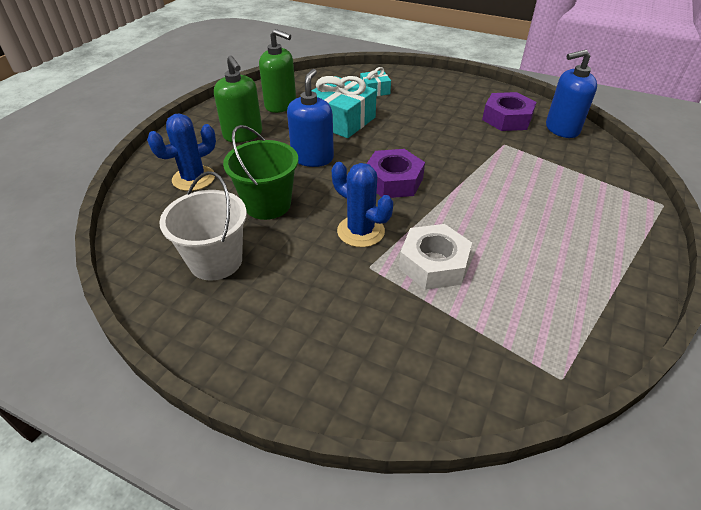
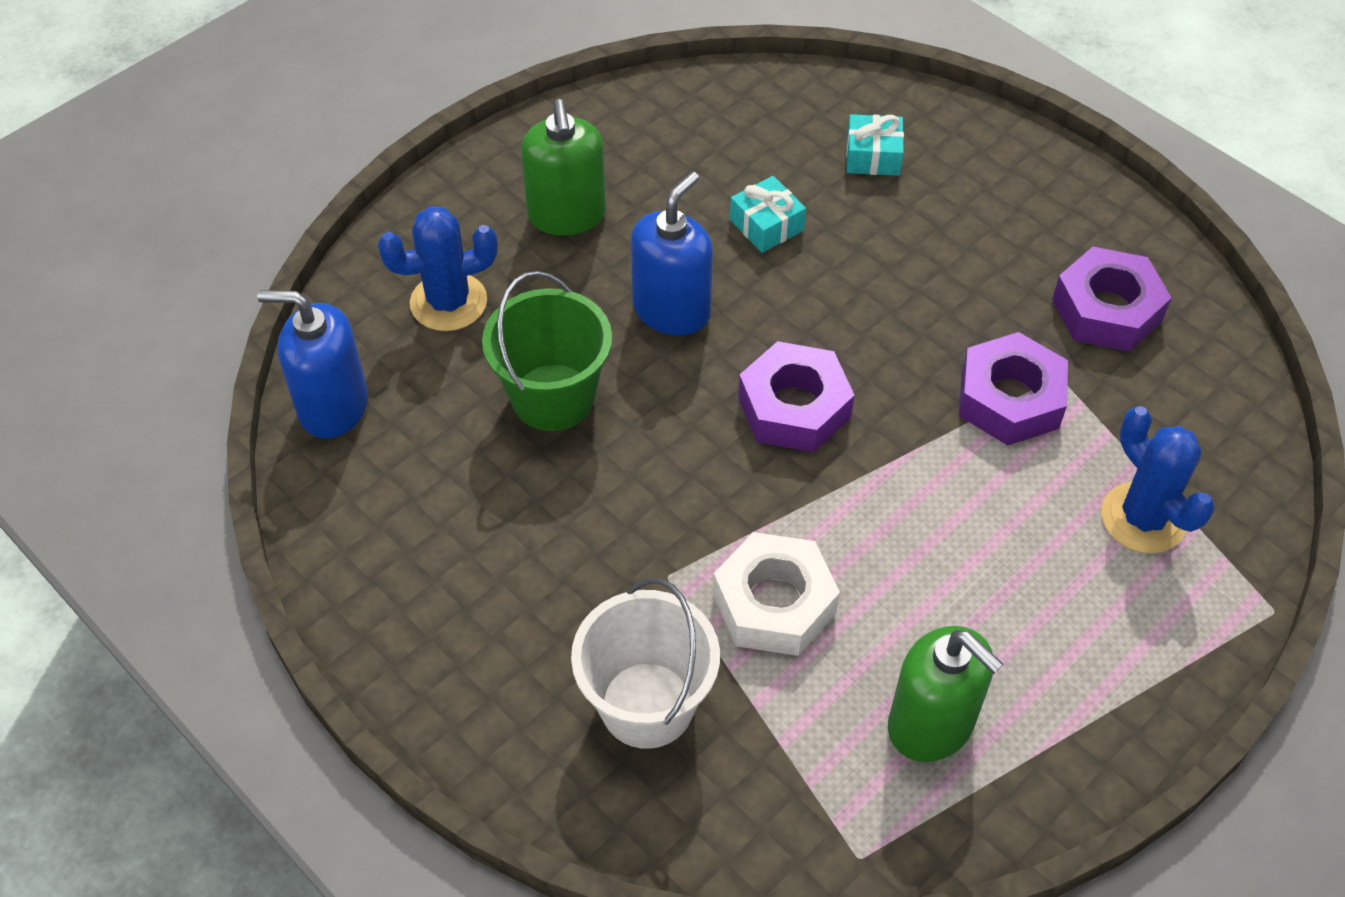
camera: 20 degrees right, 10 degrees up
(216, 261) = (433, 490): white bucket -> white bucket (647, 705)
(281, 105) = (666, 151): green soap dispenser -> green soap dispenser (931, 724)
(341, 120) = (766, 225): turquoise gift -> turquoise gift, size x0.53
(360, 231) = (685, 502): blue cactus -> blue cactus (1143, 518)
(489, 156) = (1010, 399): none -> purple nut
(562, 129) = (1205, 369): blue soap dispenser -> blue soap dispenser (333, 406)

